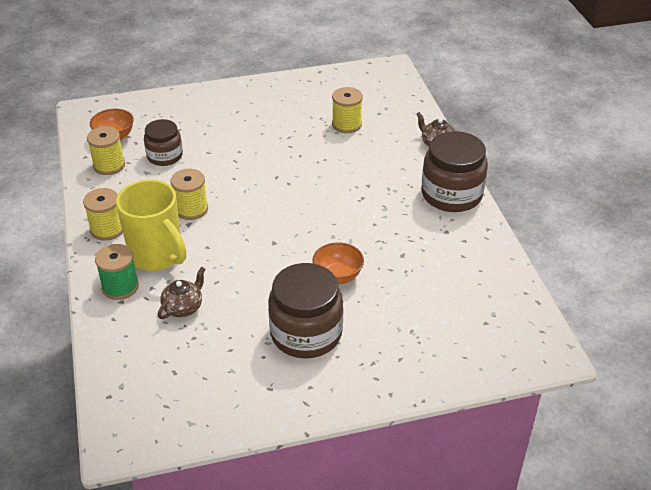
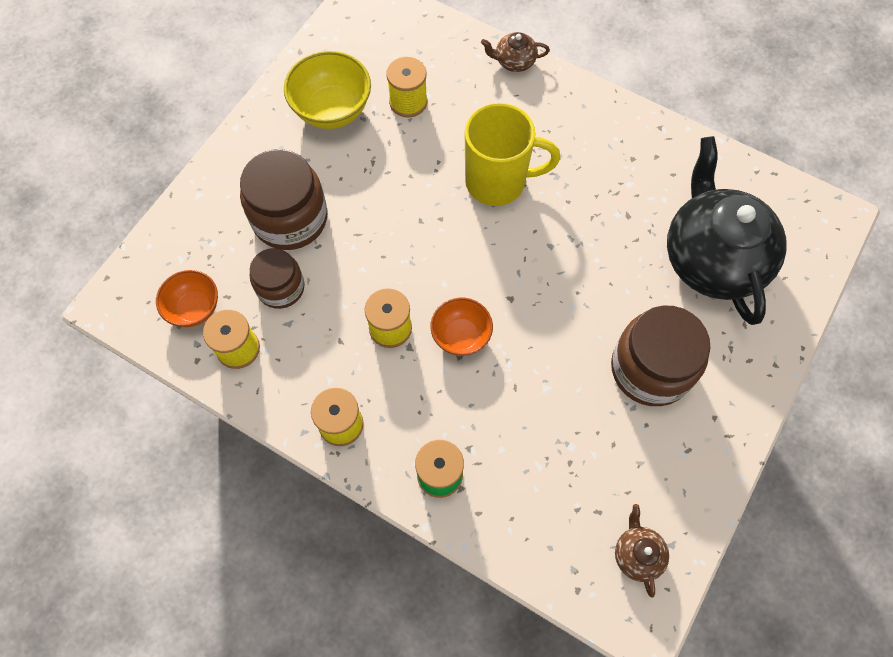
camera: 45 degrees left, 25 degrees up
(157, 256) = (428, 409): yellow mug -> yellow mug (498, 182)
(183, 307) = (522, 441): brown teapot -> brown teapot (637, 554)
(300, 104) = (332, 110): none -> yellow bowl
(337, 276) = (605, 286): orange bowl -> orange bowl (461, 336)
(427, 312) = (712, 258): none -> black teapot
(451, 194) = (591, 112): brown jar -> brown jar (290, 218)

